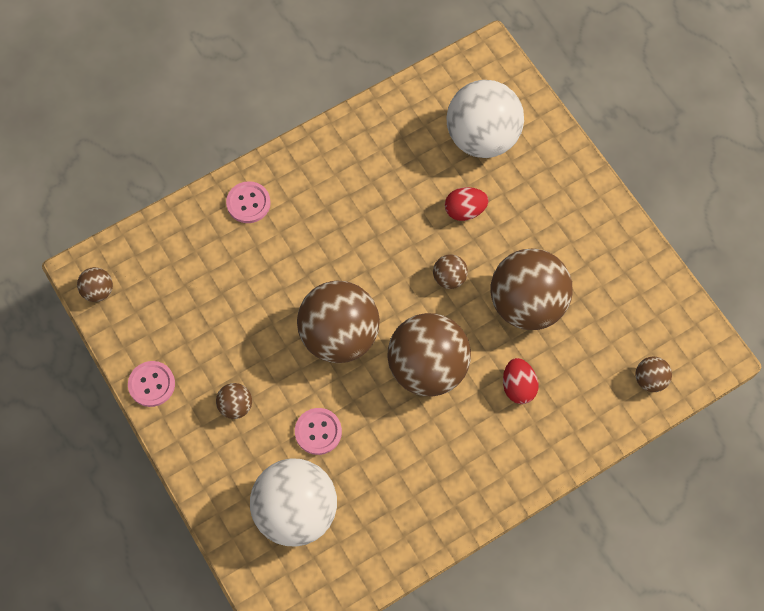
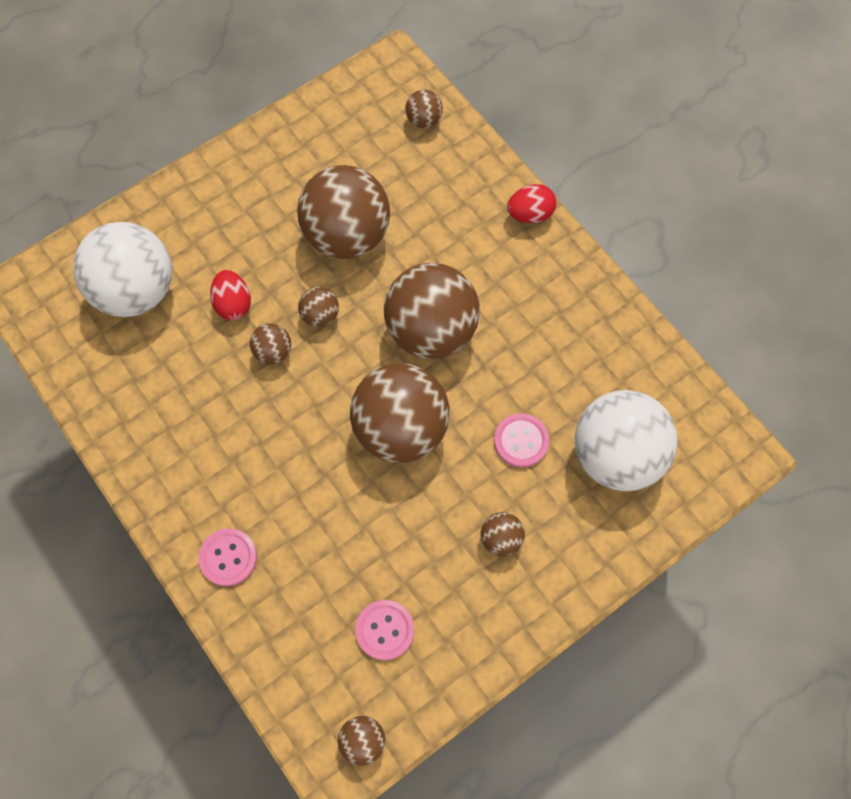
camera: 95 degrees left, 0 degrees up
(152, 384) = (485, 647): pink button -> pink button (385, 630)
(418, 240) = (273, 352): none -> brown ball
(518, 386) = (444, 240): red egg -> red egg (530, 214)

